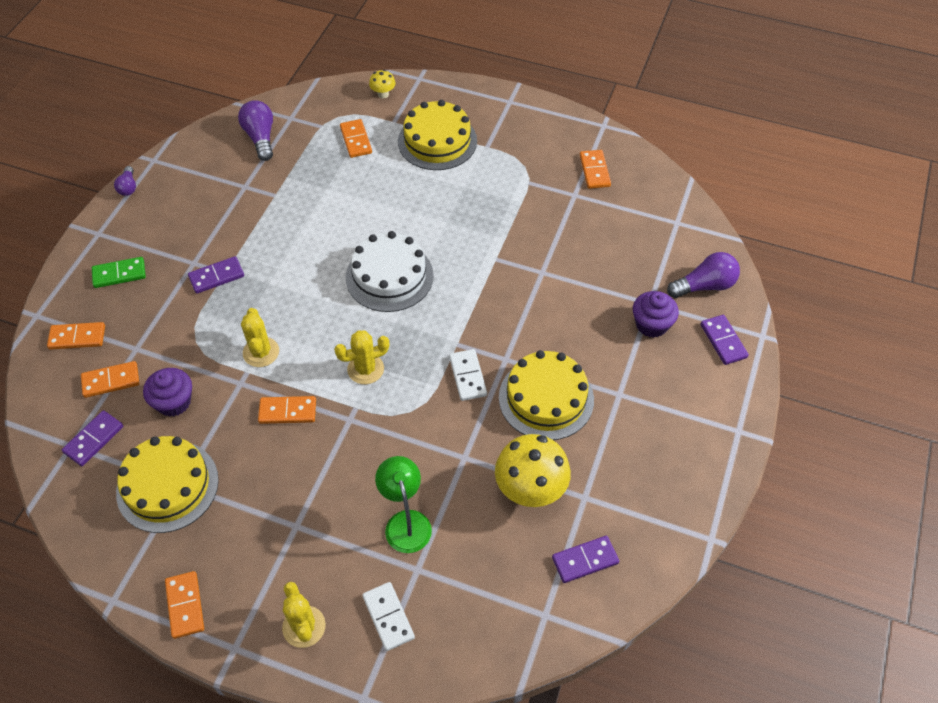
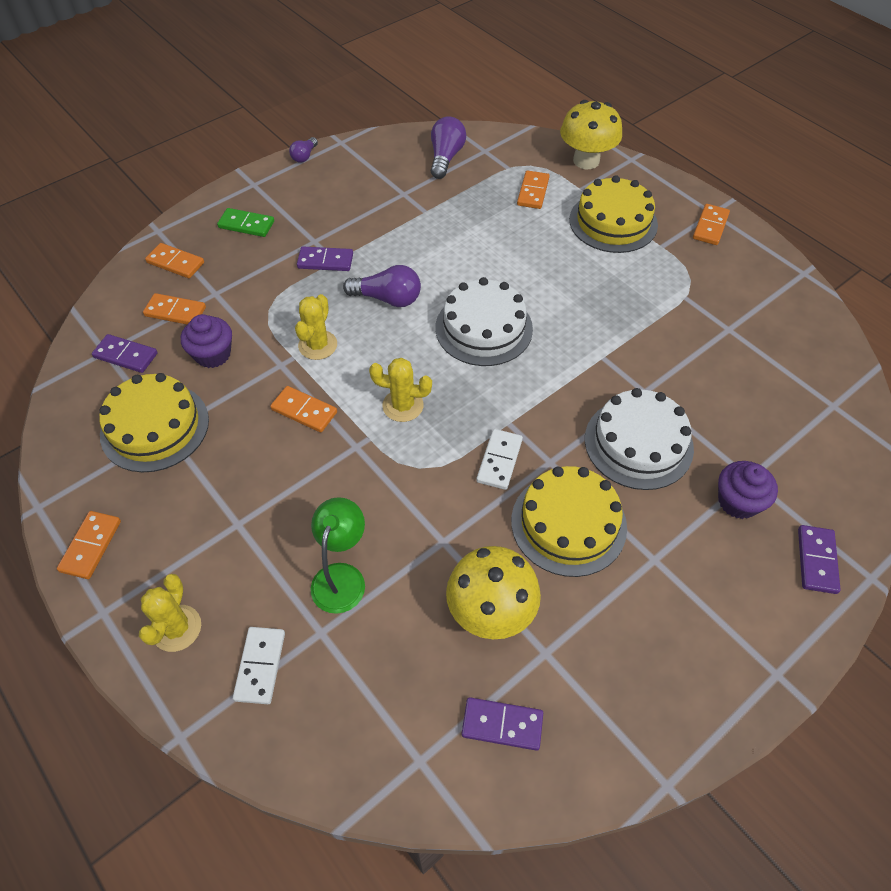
camera: 30 degrees right, 0 degrees up
(93, 439) = (126, 355): purple domino -> purple domino turned 45 degrees clockwise
(383, 94) = (586, 161): yellow mushroom -> yellow mushroom, size x2.12
(560, 314) = (638, 443): none -> white cake
(594, 171) = (766, 314): orange domino -> orange domino (710, 226)
(704, 286) = (828, 488): purple light bulb -> purple light bulb (387, 298)

